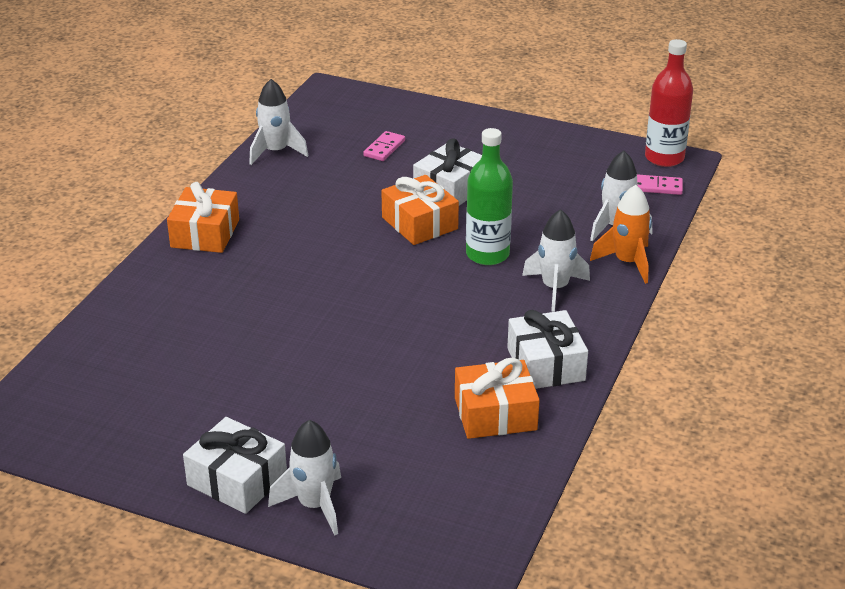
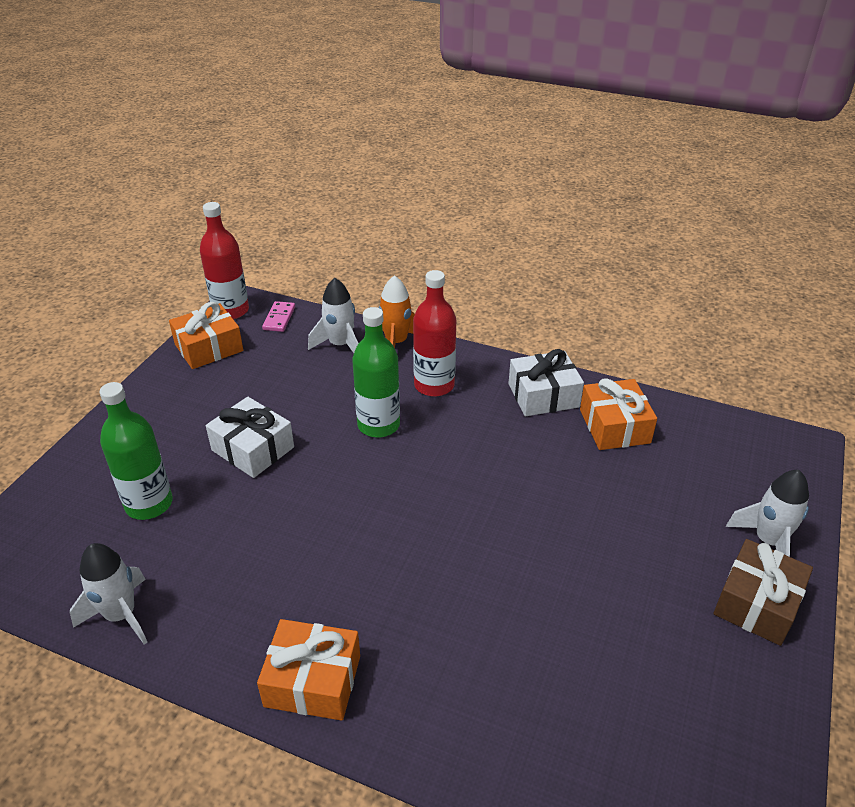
camera: 90 degrees left, 5 degrees up
(237, 480) = (757, 603): white gift -> brown gift
(384, 148) = (149, 504): pink domino -> green bottle
(419, 223) = (316, 473): orange gift -> orange gift (209, 348)
(554, 288) = (434, 385): white rocket -> red bottle

